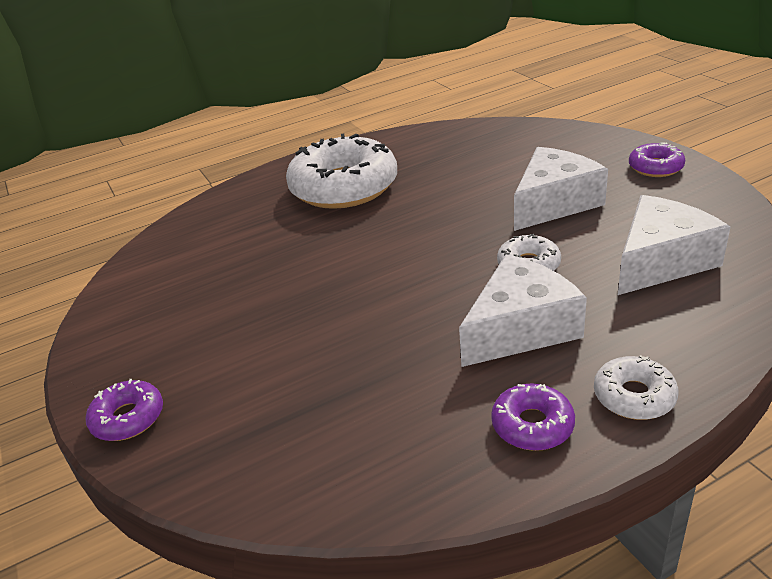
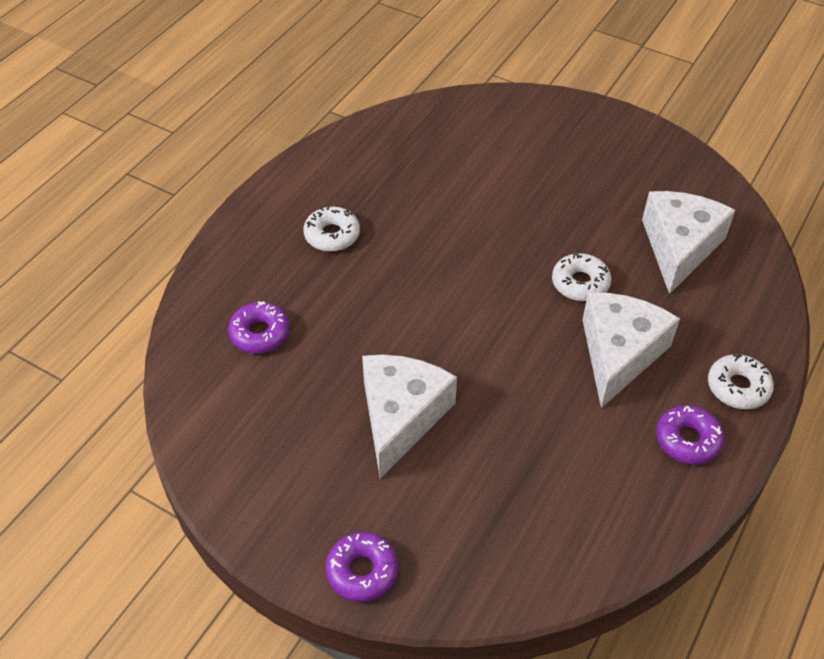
camera: 35 degrees left, 15 degrees up
(344, 187) = (332, 235): white donut -> white donut, size x0.46
(554, 203) = (553, 203): white cheese -> white cheese (401, 416)
(655, 167) = (611, 134): purple donut -> purple donut (260, 333)

